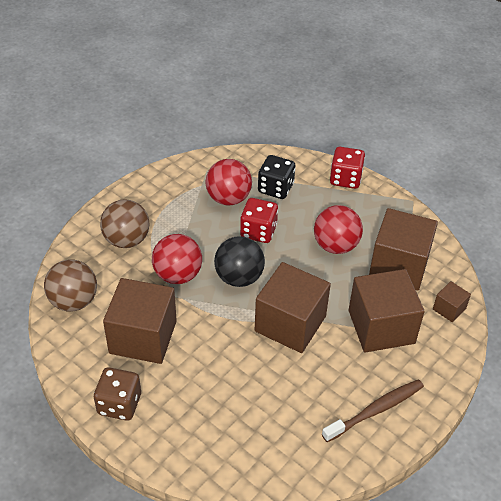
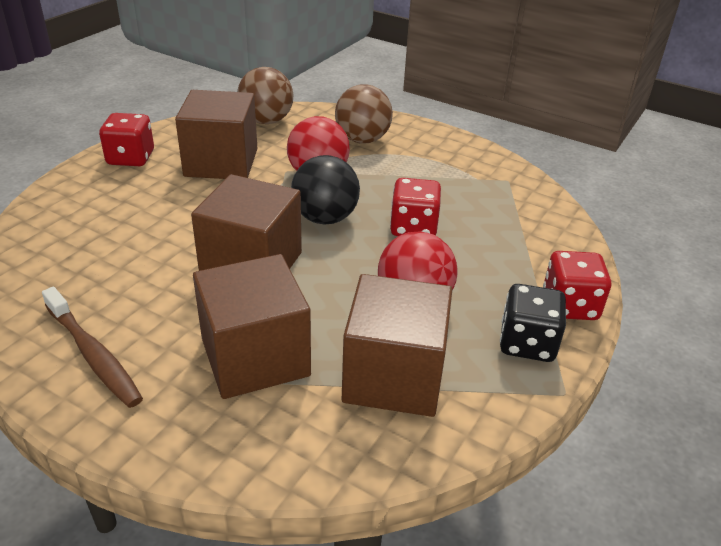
camera: 80 degrees right, 10 degrees down
(119, 404) = (131, 158): brown dice -> red dice
(228, 198) = (464, 200): red ball -> none
(275, 188) = (506, 237): black dice -> black dice (527, 343)
(449, 309) = (307, 448): brown cube -> none

